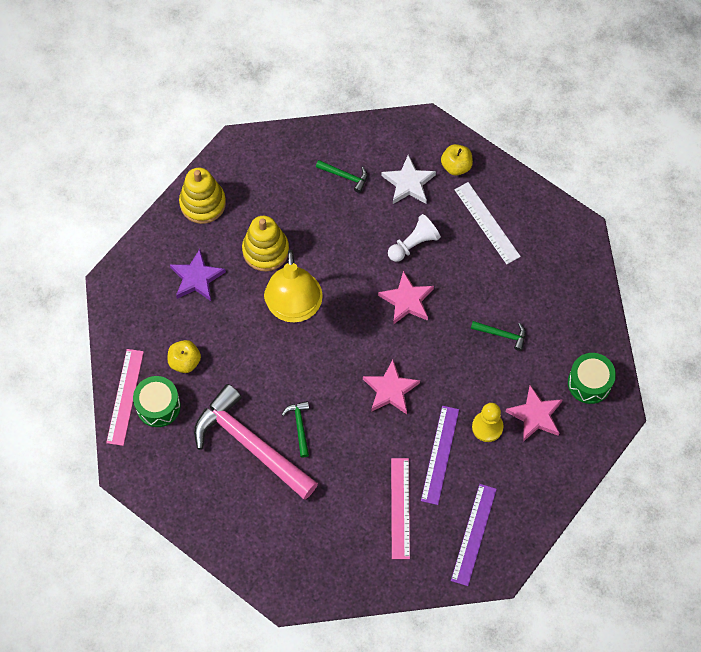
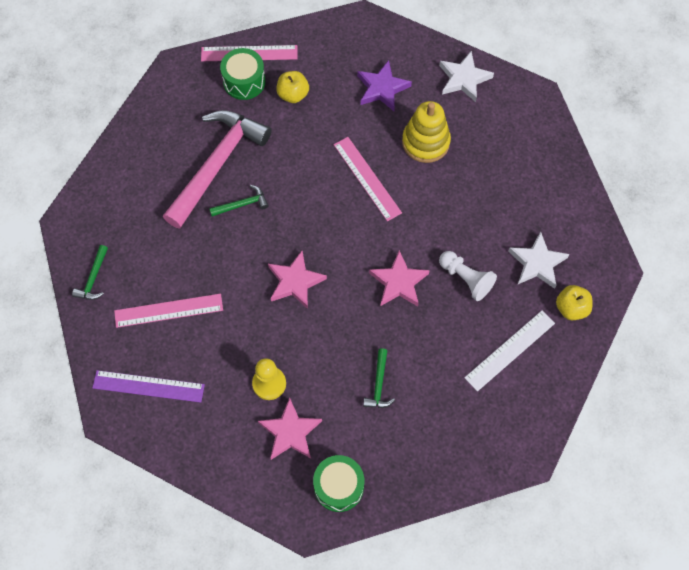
camera: 80 degrees right, 0 degrees up
(203, 203) = (464, 79): yellow stacking toy -> white star
(294, 309) = (367, 178): yellow lamp -> pink ruler
(345, 176) = (528, 200): green hammer -> green hammer (93, 278)
(440, 455) = (231, 340): purple ruler -> none

